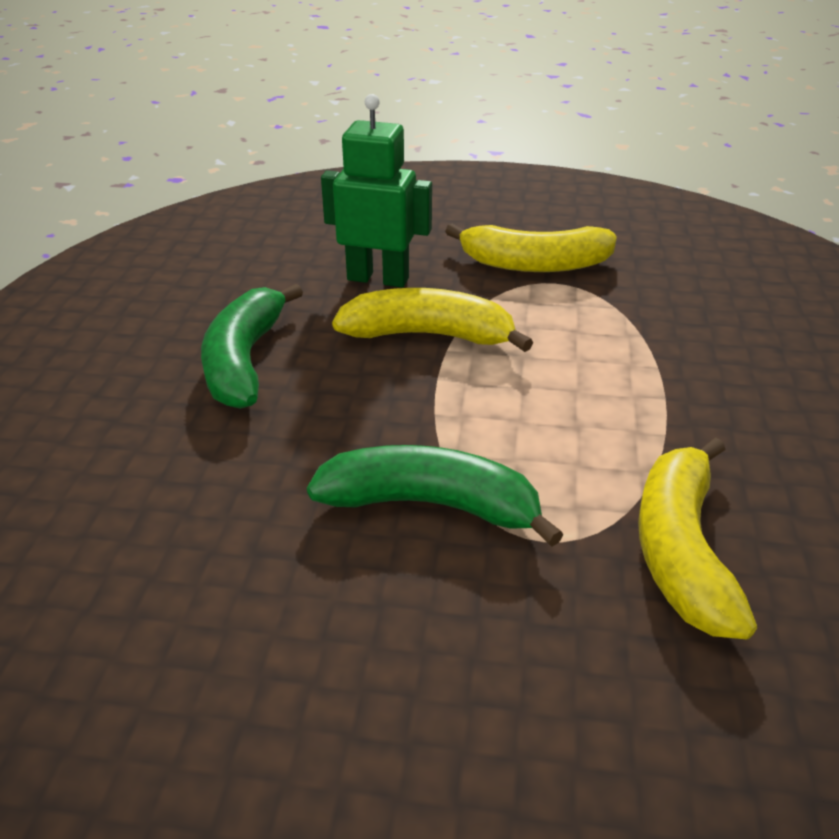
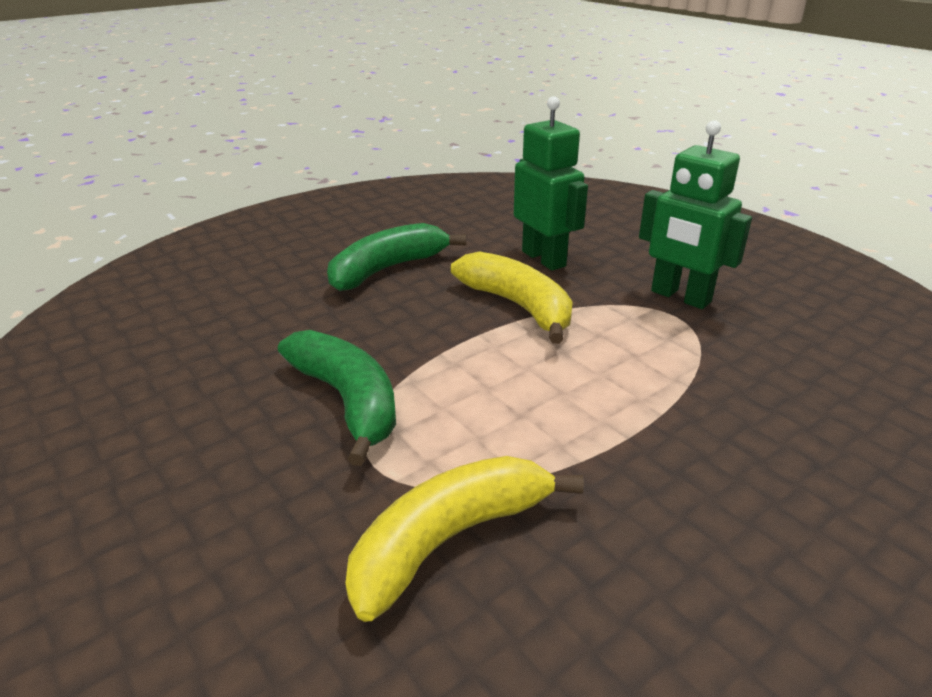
camera: 45 degrees right, 5 degrees down
(534, 264) = (680, 297): yellow banana -> green robot

